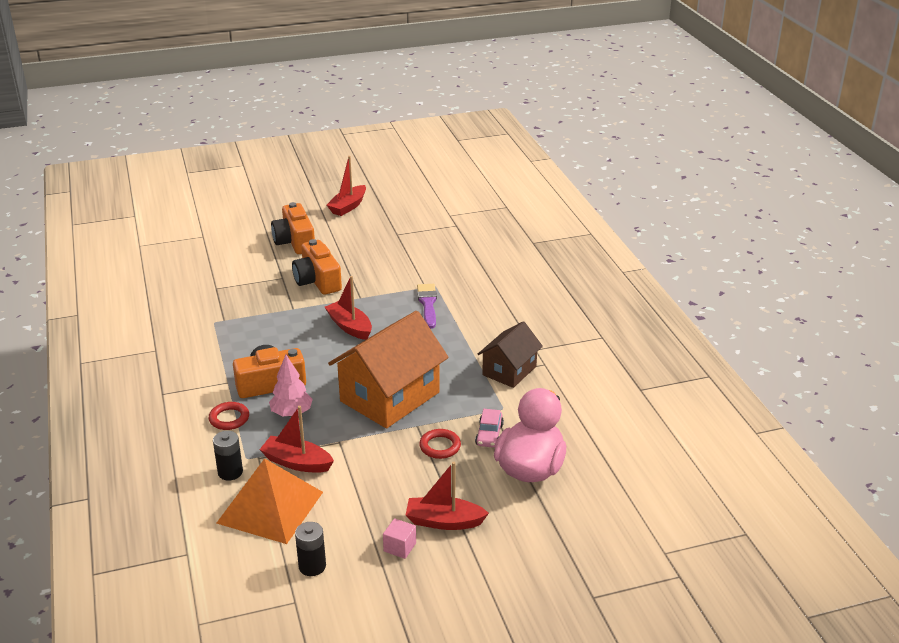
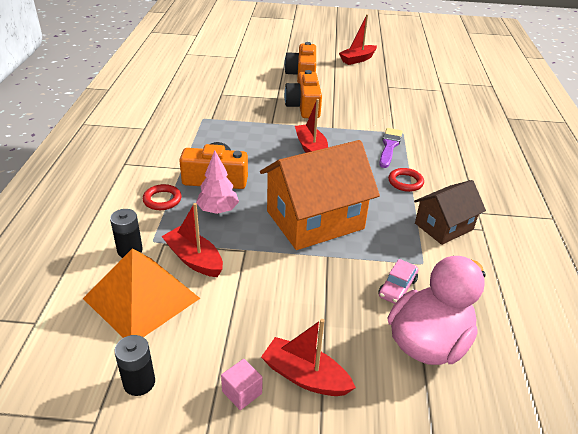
camera: 20 degrees right, 5 degrees up
(440, 446) = (340, 285): red ring -> red ring (405, 182)

